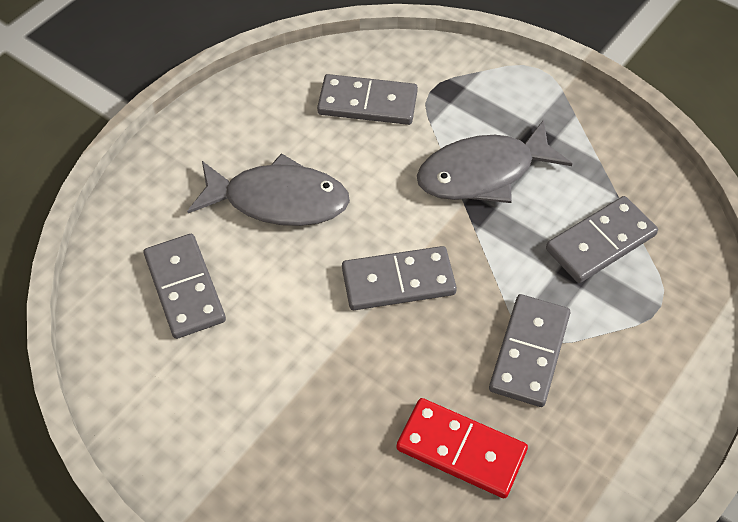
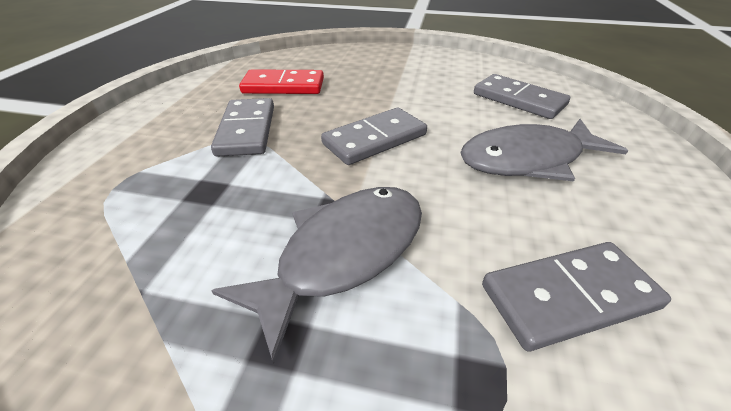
camera: 155 degrees right, 15 degrees down
(600, 242) = (174, 223): grey domino -> none

